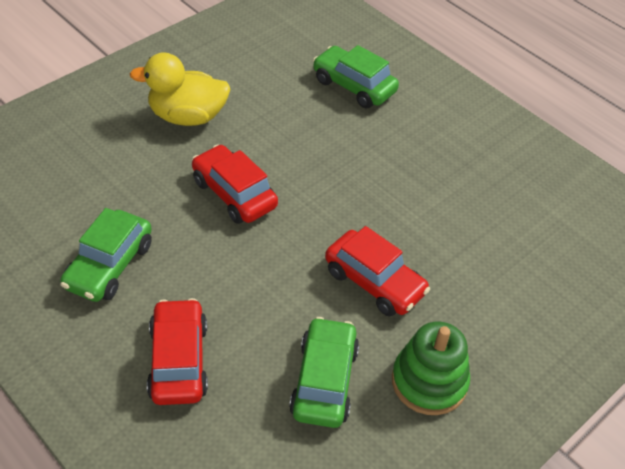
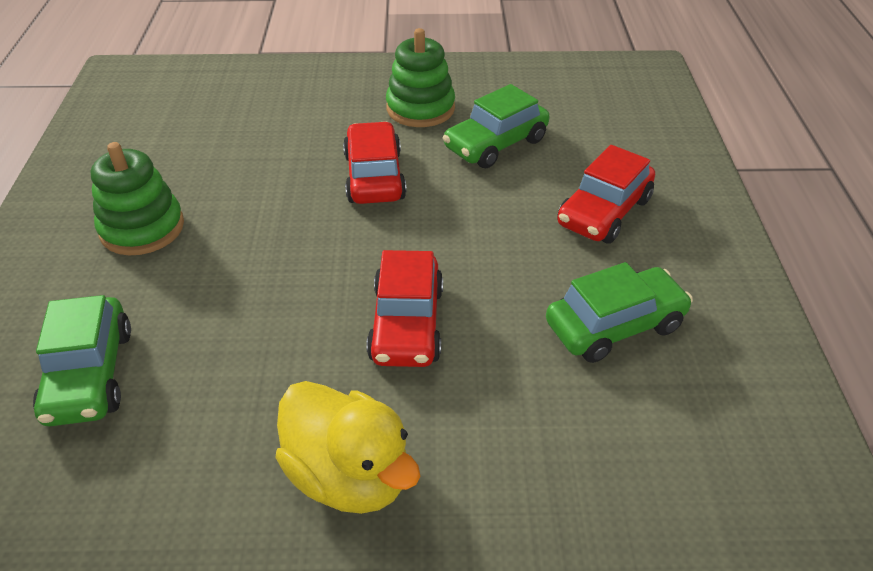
camera: 135 degrees left, 5 degrees down
(451, 156) = (142, 228): none -> green stacking toy

